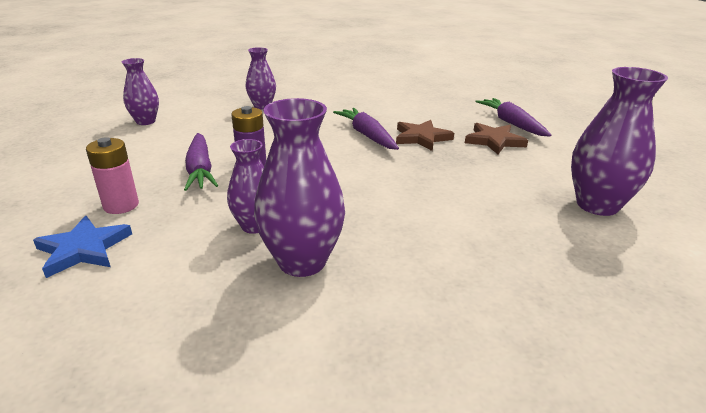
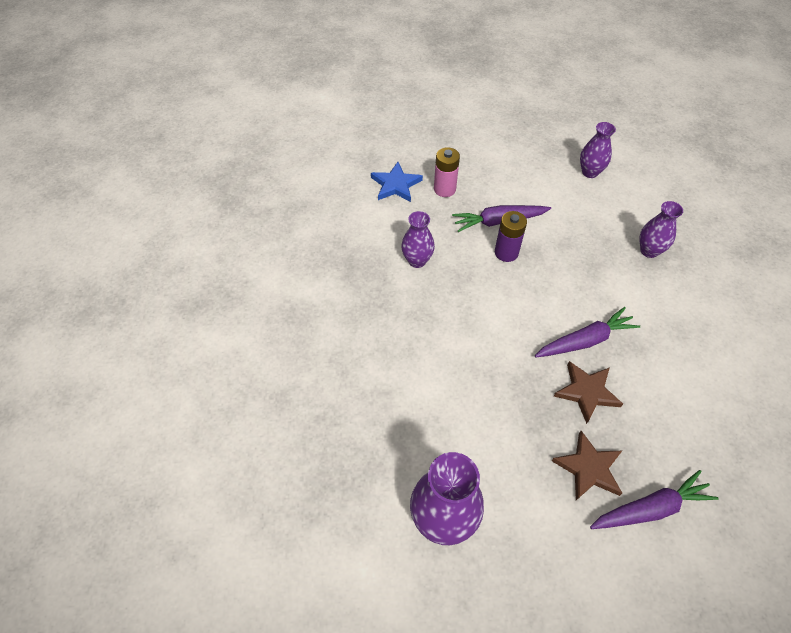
camera: 95 degrees right, 25 degrees up
(302, 261) = (375, 287): purple vase -> none

